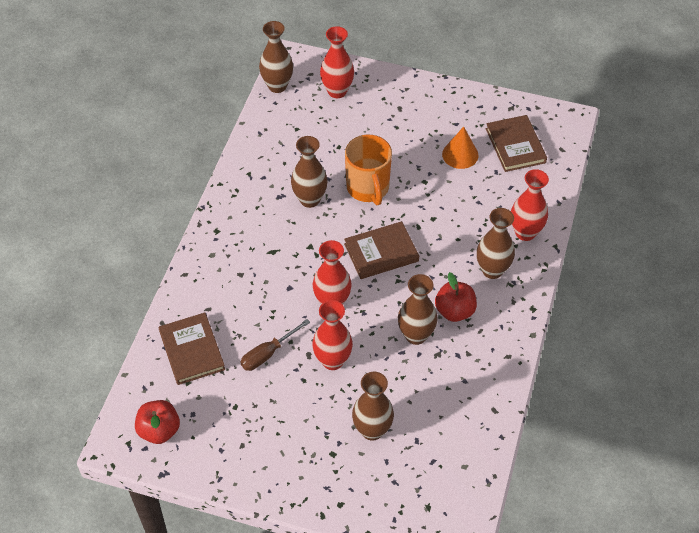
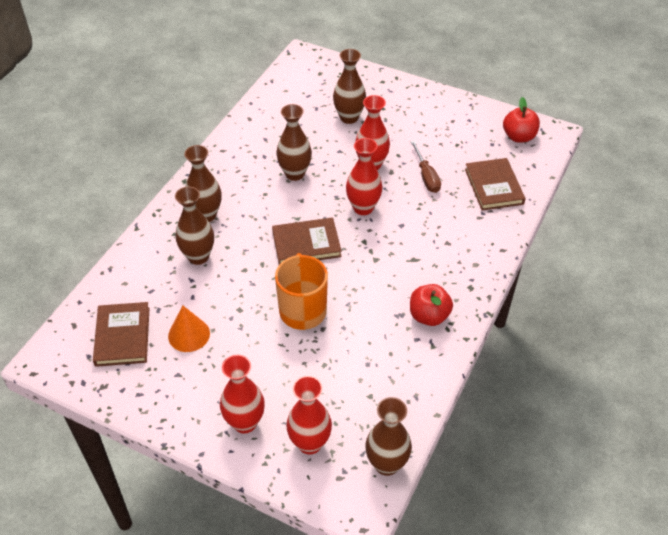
camera: 170 degrees left, 5 degrees down
(268, 353) = (426, 176): brown screwdriver -> brown screwdriver turned 105 degrees clockwise
(310, 199) = (368, 306): brown vase -> brown vase (198, 256)
(454, 311) = (254, 187): red apple -> red apple (429, 316)
(525, 232) = (158, 244): red vase -> red vase (245, 422)

